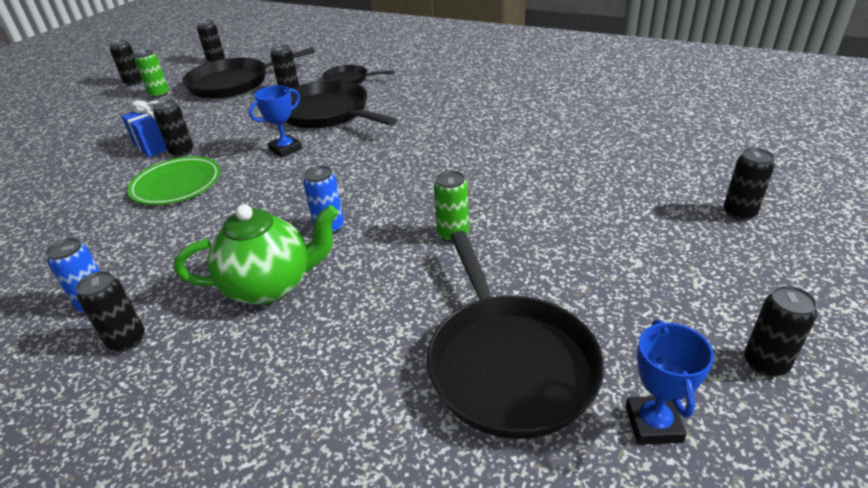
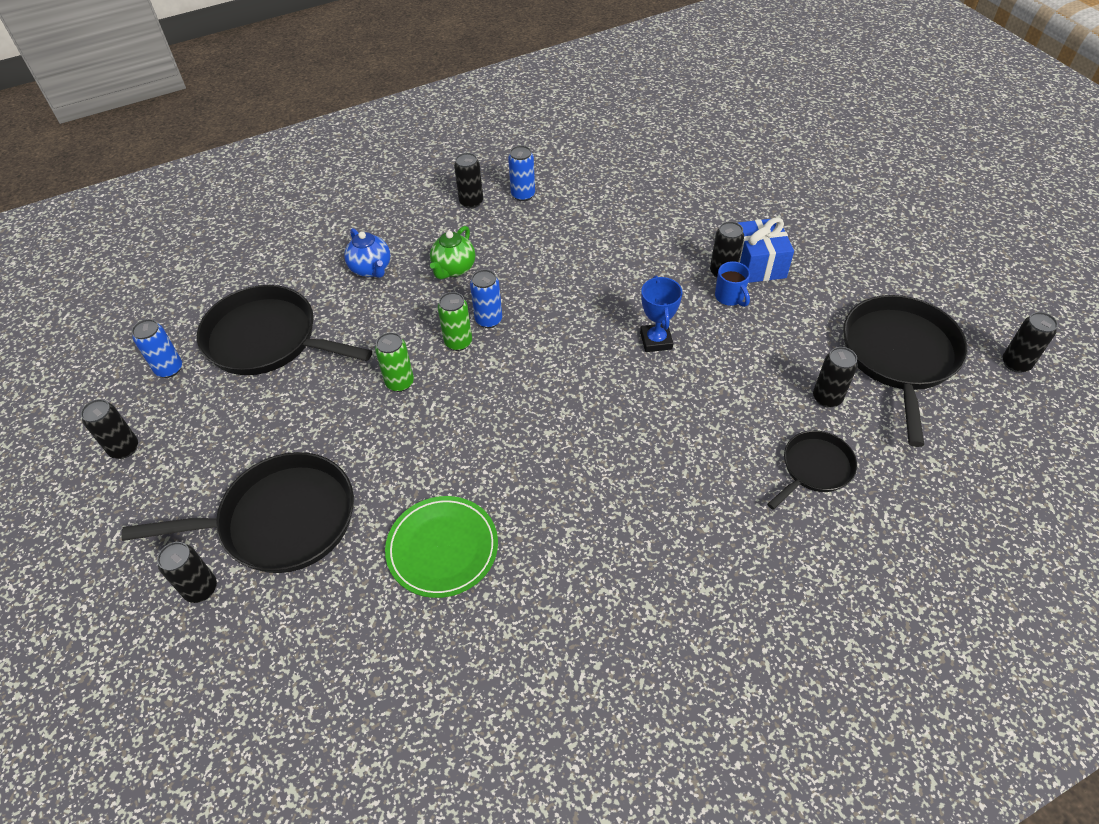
camera: 125 degrees right, 15 degrees up
(134, 83) = (979, 273): black can -> none
(159, 94) = (914, 286): green can -> green can (458, 342)
(177, 184) = (655, 256): green plate -> green plate (442, 548)
(213, 141) = (730, 297): none -> blue mug
(271, 286) = (454, 269): green teapot -> green teapot, size x0.63
(318, 352) = (371, 269): none -> blue teapot
(327, 113) = (718, 404): black pan -> black pan (281, 520)
(653, 424) = (169, 369): blue trophy -> blue can

